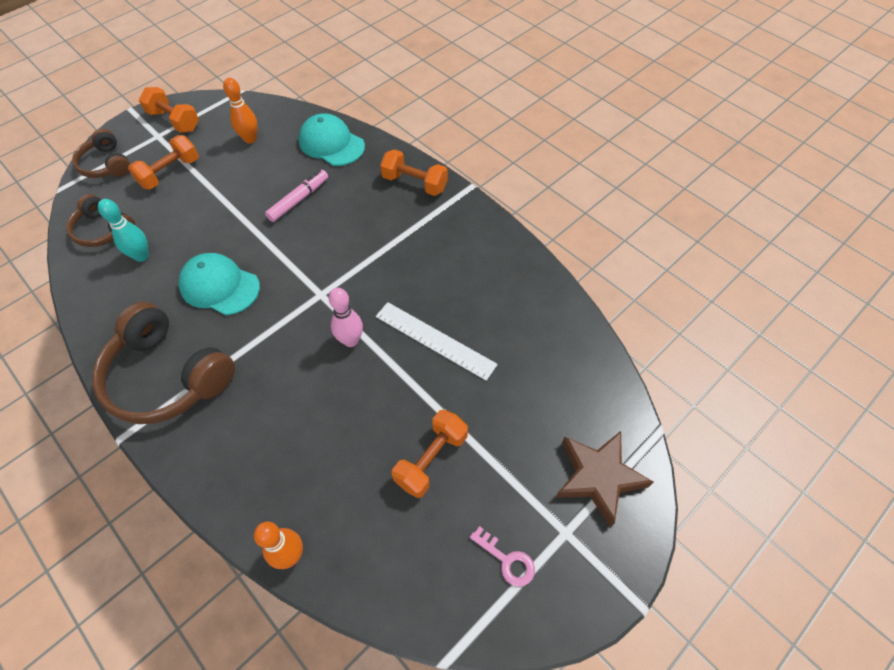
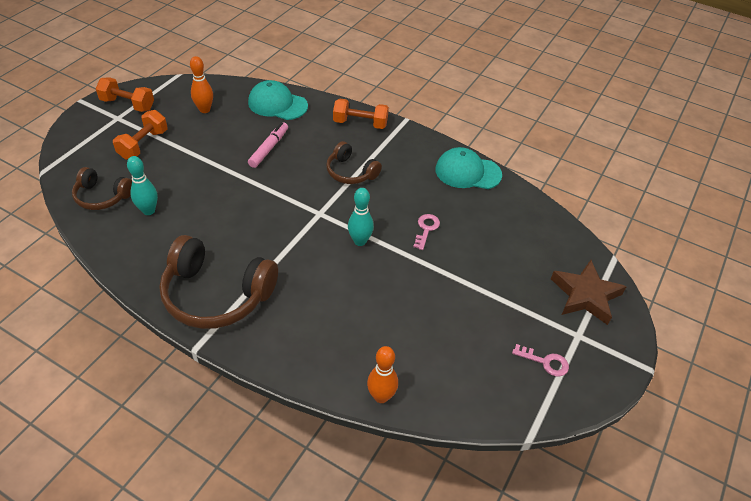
camera: 20 degrees left, 10 degrees down
(106, 164) = (79, 146): brown headphones -> brown headphones (351, 172)
(219, 286) = (230, 221): turquoise cap -> turquoise cap (467, 172)
(351, 340) = (360, 241): pink bowling pin -> turquoise bowling pin
(431, 459) = (460, 309): orange dumbbell -> none
(435, 340) = (426, 229): white ruler -> pink key

